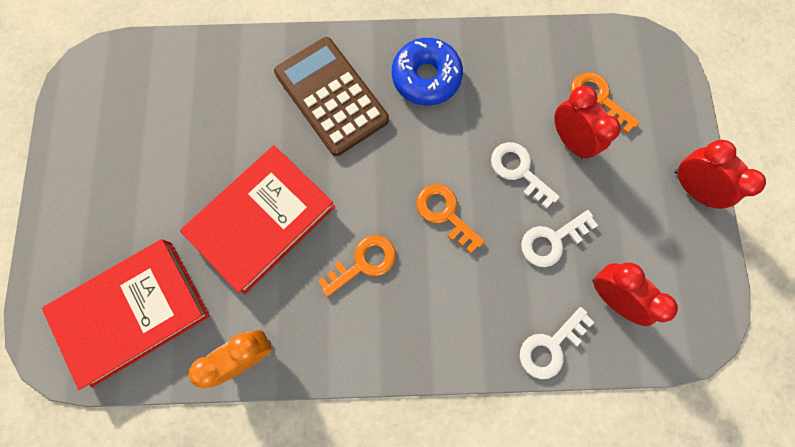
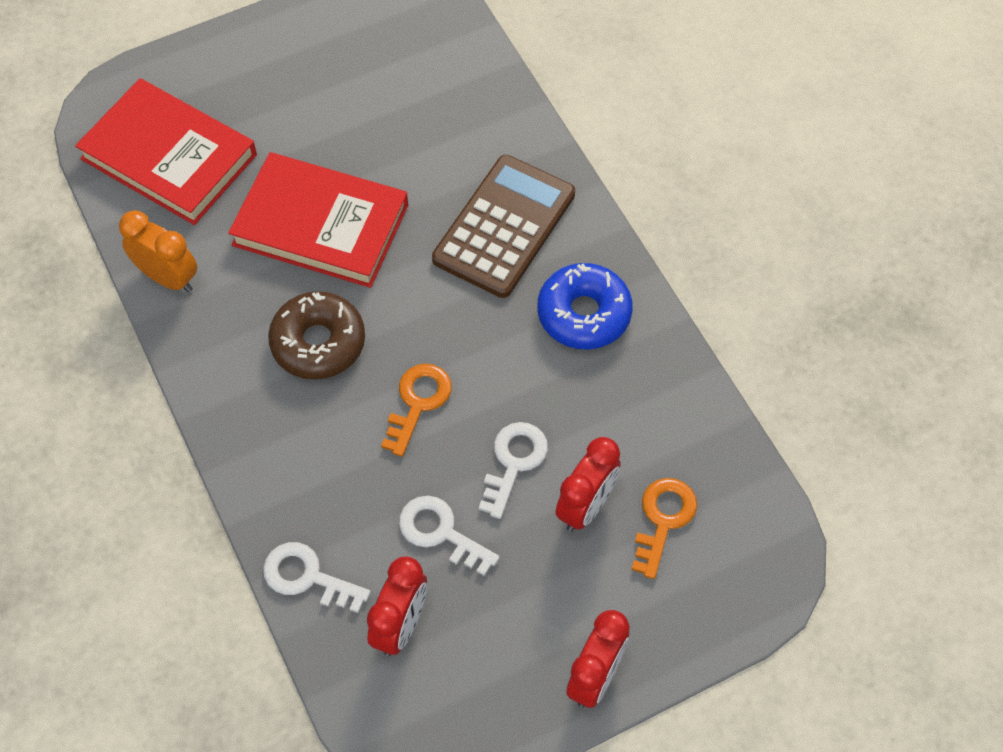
camera: 65 degrees right, 15 degrees down
(363, 263) = (318, 343): orange key -> brown donut

